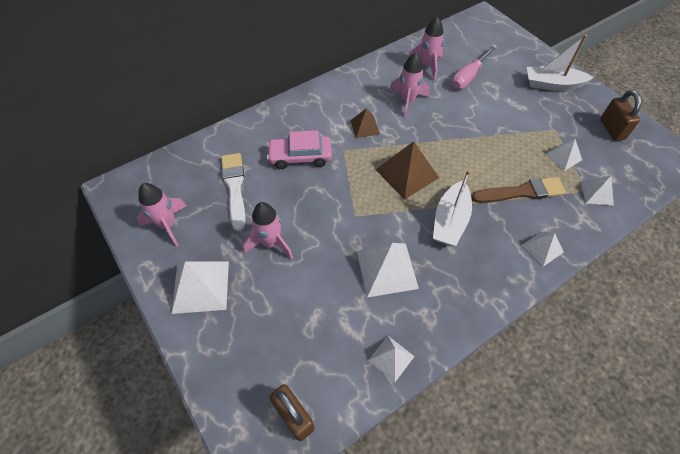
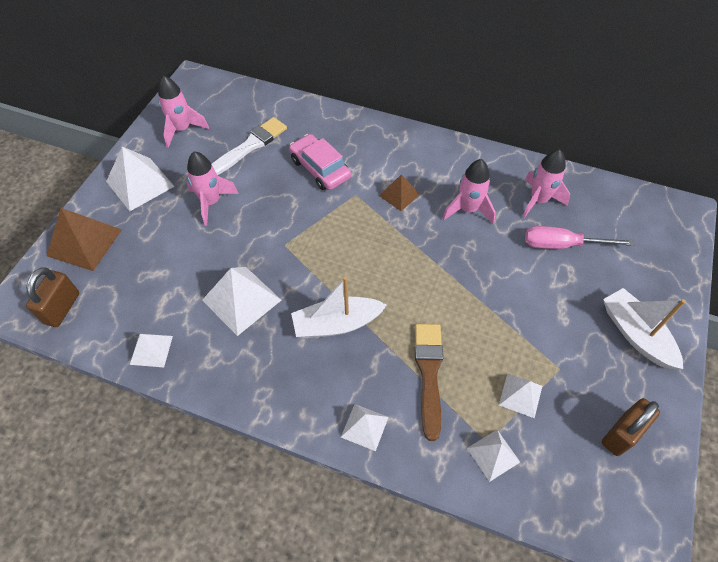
camera: 55 degrees right, 0 degrees up
(407, 173) = (368, 258): brown pyramid -> brown pyramid (85, 242)
(521, 192) = (429, 373): brown brush -> brown brush turned 135 degrees counterclockwise

